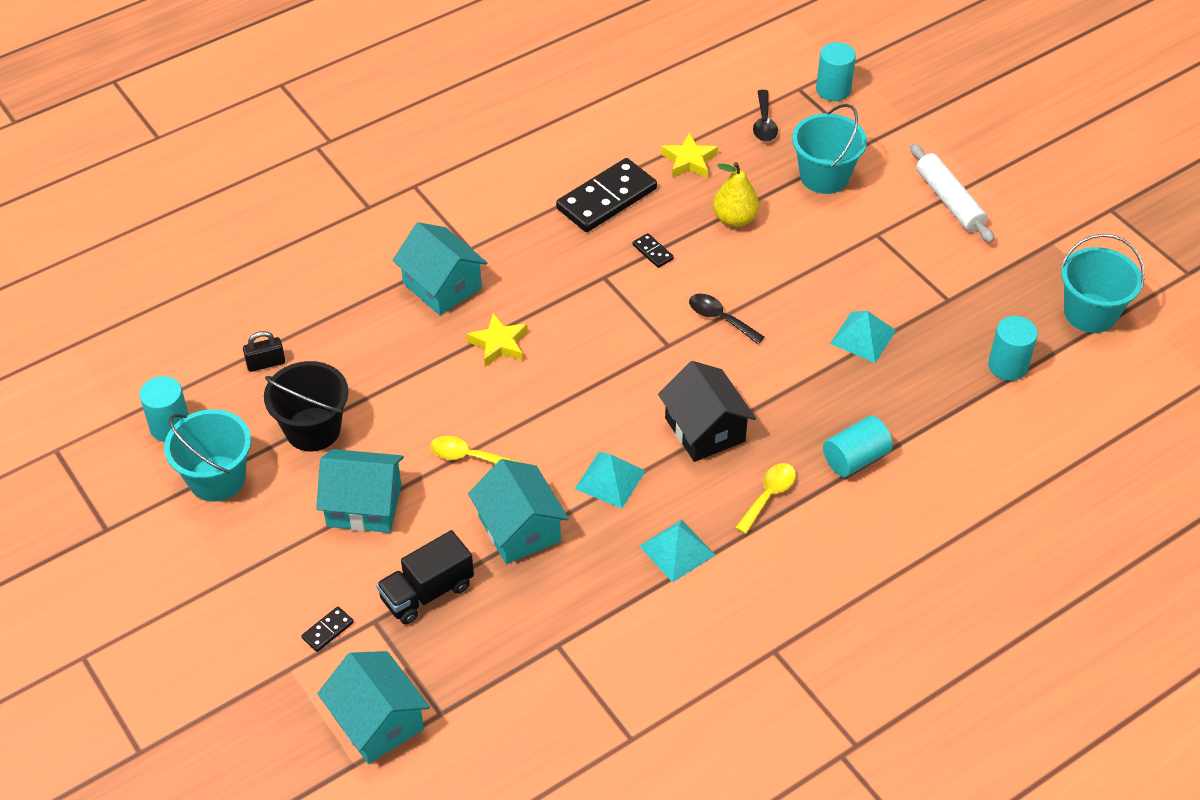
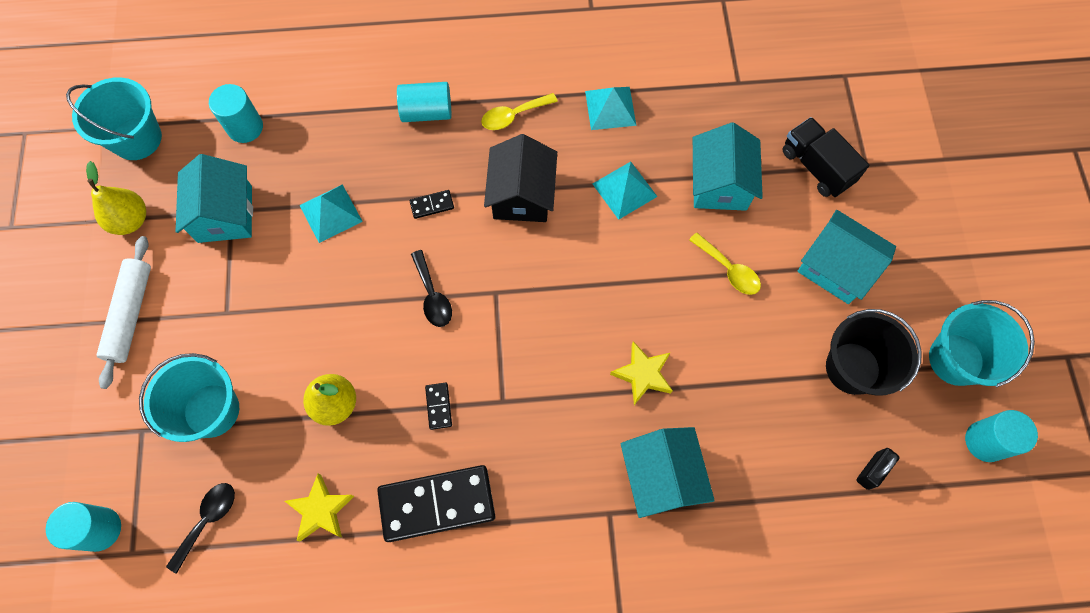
camera: 150 degrees left, 20 degrees up
(266, 363) = (872, 470): black padlock -> black padlock turned 60 degrees counterclockwise
(327, 630) = (905, 174): black domino -> black domino (432, 205)
(377, 721) = (893, 90): turquoise house -> turquoise house (225, 214)
(427, 592) = (816, 167): black truck -> black truck turned 120 degrees counterclockwise
(1022, 256) = (130, 220): none -> yellow pear

